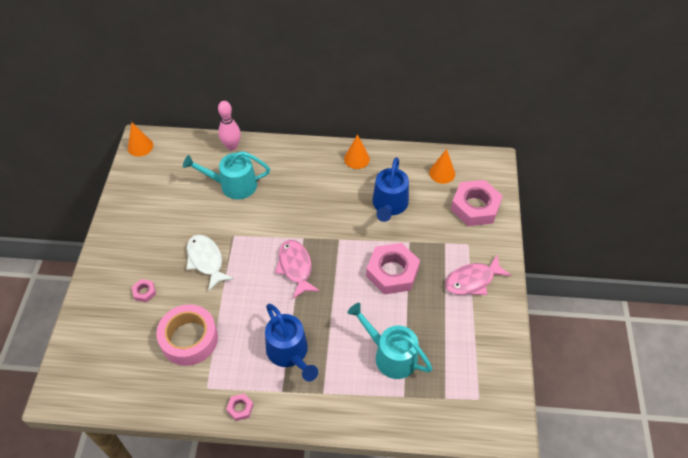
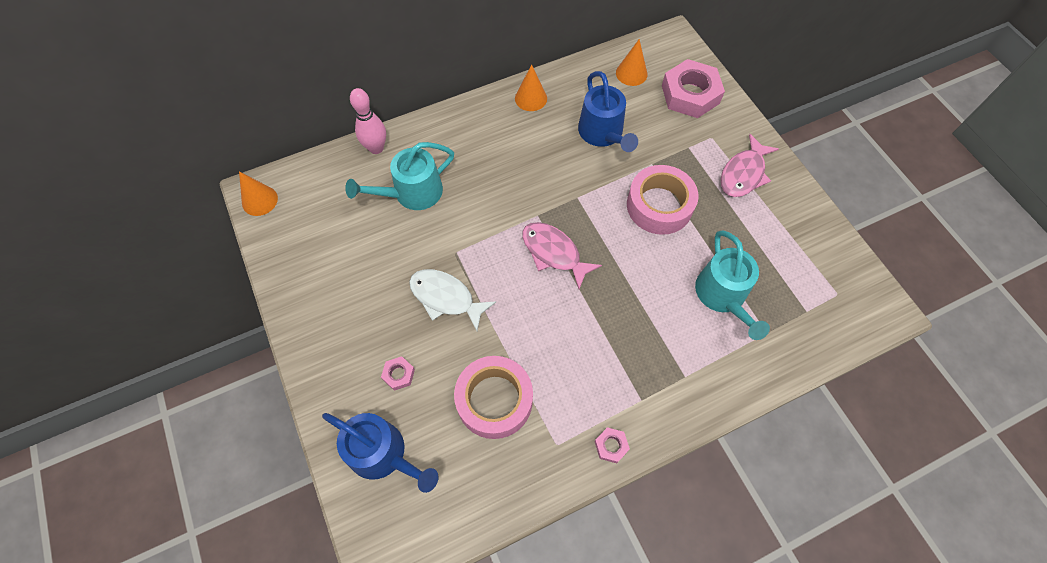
camera: 30 degrees left, 10 degrees up
(289, 353) = (618, 352): blue watering can -> blue watering can (383, 454)
(391, 355) = (723, 296): turquoise watering can -> turquoise watering can turned 105 degrees counterclockwise
(392, 272) = (659, 206): pink nut -> pink tape

